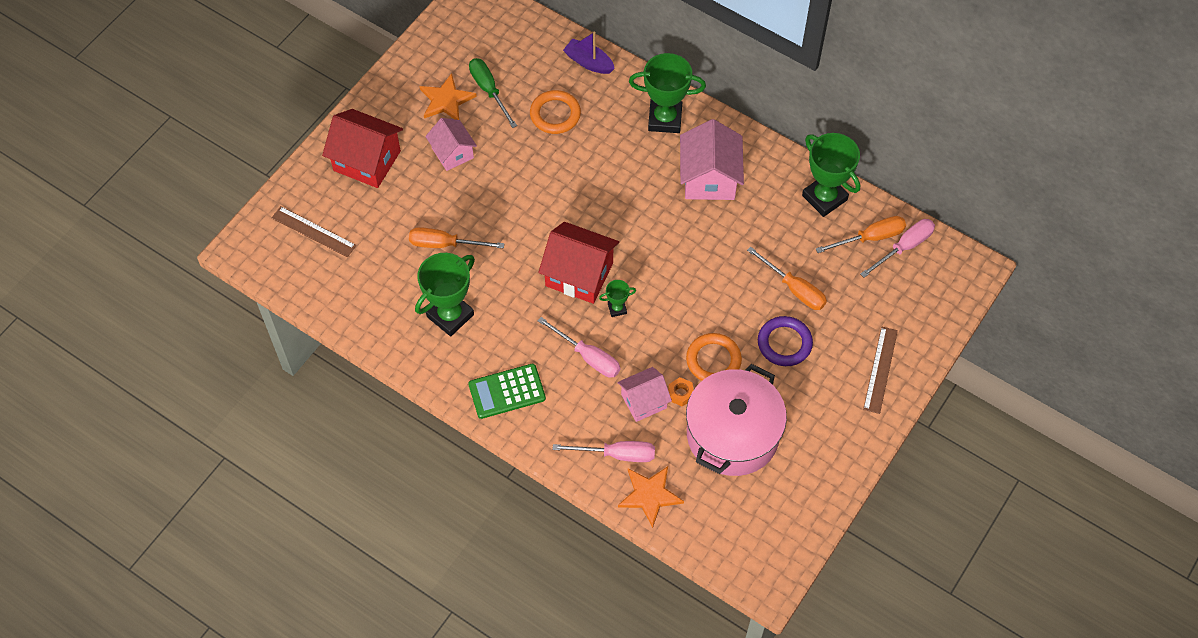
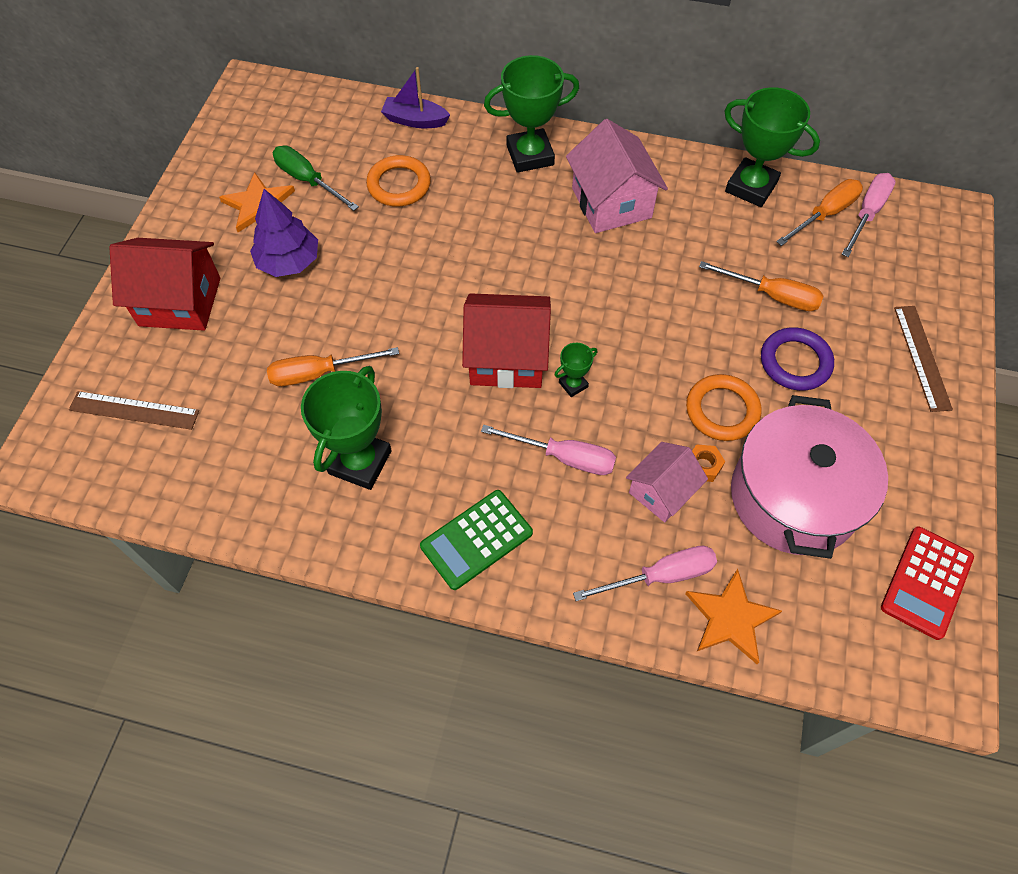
camera: 20 degrees left, 0 degrees up
(452, 153) = (288, 262): pink house -> purple tree
(792, 518) = (926, 582): none -> red calculator

